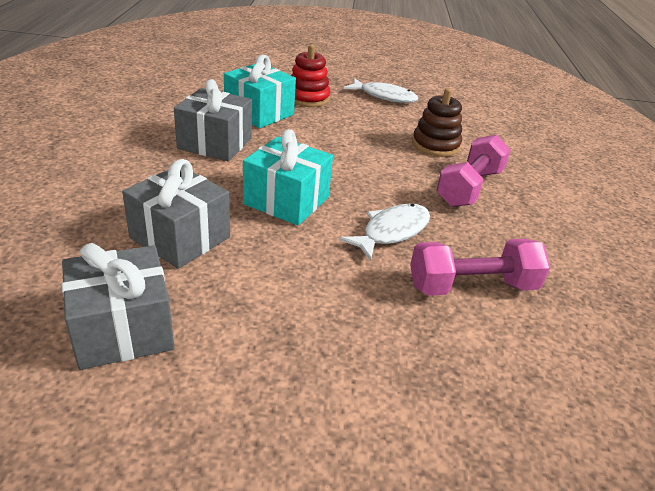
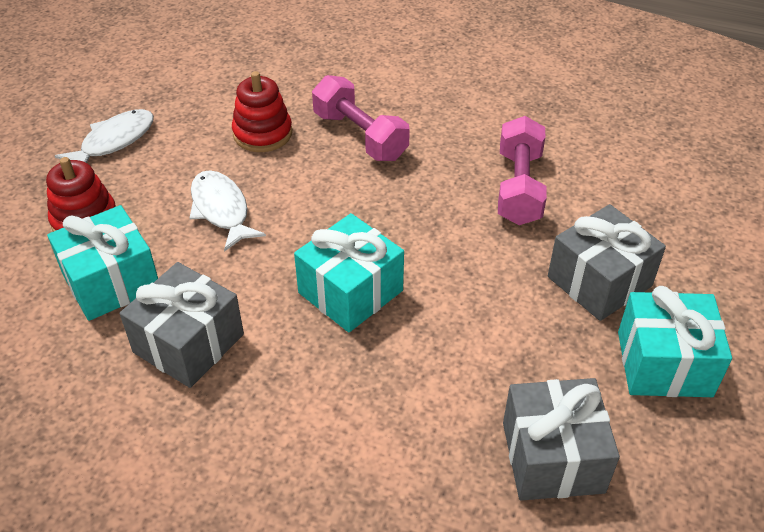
camera: 70 degrees left, 10 degrees up
(180, 237) = (405, 399): grey gift -> grey gift (599, 281)
(259, 419) = (664, 363): none -> turquoise gift
(391, 232) = (427, 218): white fish -> white fish (221, 210)
(435, 145) = (262, 133): brown stacking toy -> red stacking toy

